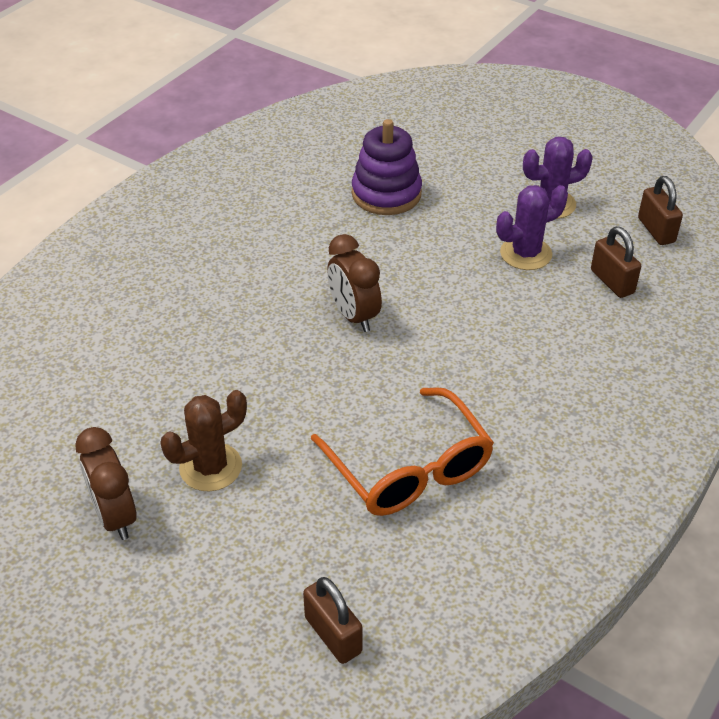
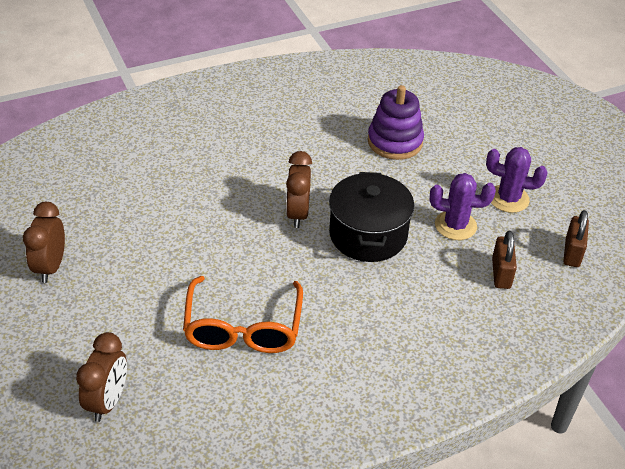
camera: 30 degrees right, 0 degrees up
(210, 467) = (127, 266): brown cactus -> none
(333, 635) = (107, 401): brown padlock -> brown clock
(448, 304) = (368, 235): none -> black pot

